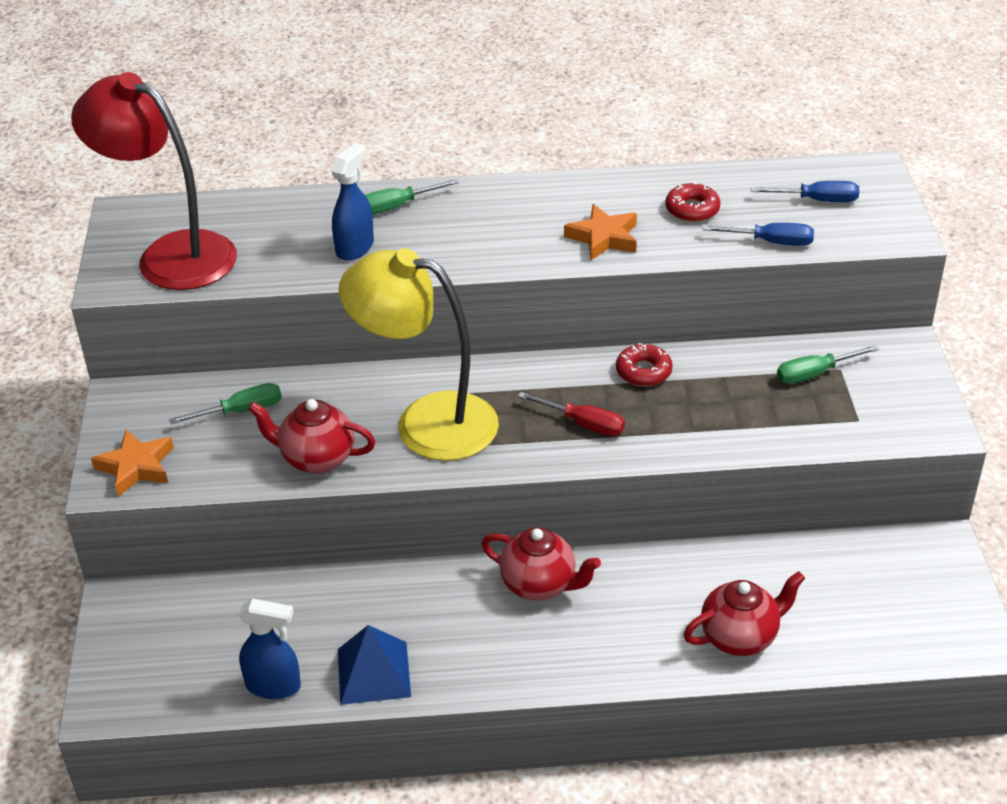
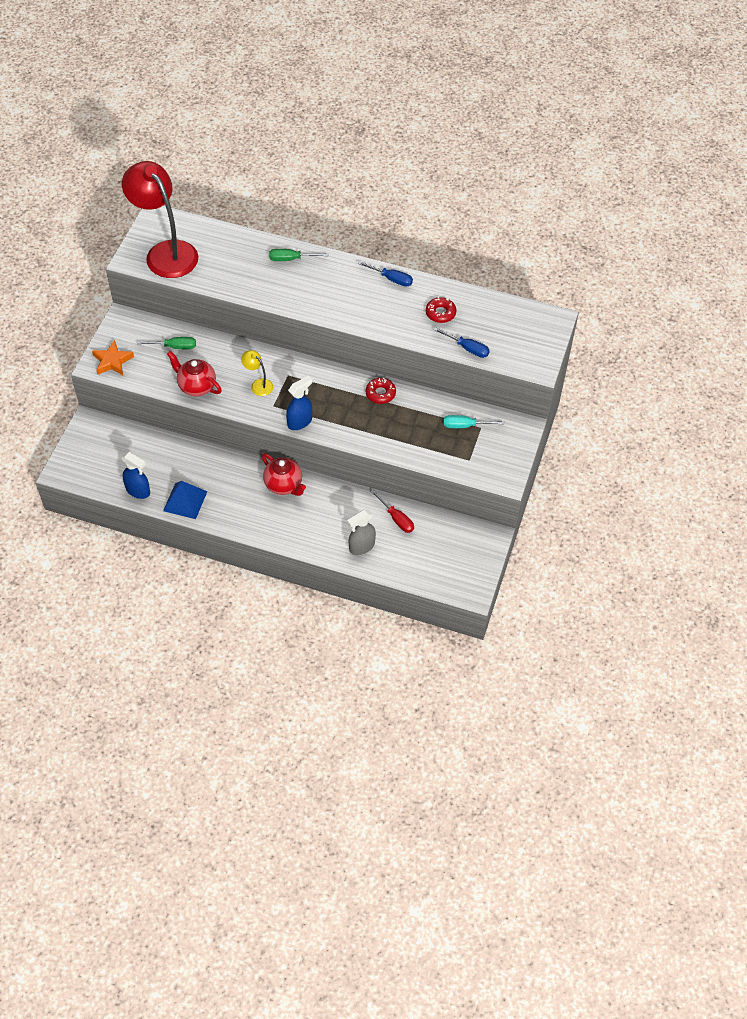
camera: 20 degrees right, 15 degrees up
(355, 247) = (257, 278): blue spray bottle -> blue spray bottle (300, 422)
(426, 422) = (258, 384): yellow lamp -> yellow lamp, size x0.42
(583, 424) = (332, 413): red screwdriver -> red screwdriver (396, 519)
(603, 238) = (383, 315): orange star -> none
(740, 637) = (361, 546): red teapot -> grey spray bottle
(814, 374) = (465, 426): green screwdriver -> turquoise screwdriver
(817, 200) = (510, 330): blue screwdriver -> blue screwdriver (391, 279)

